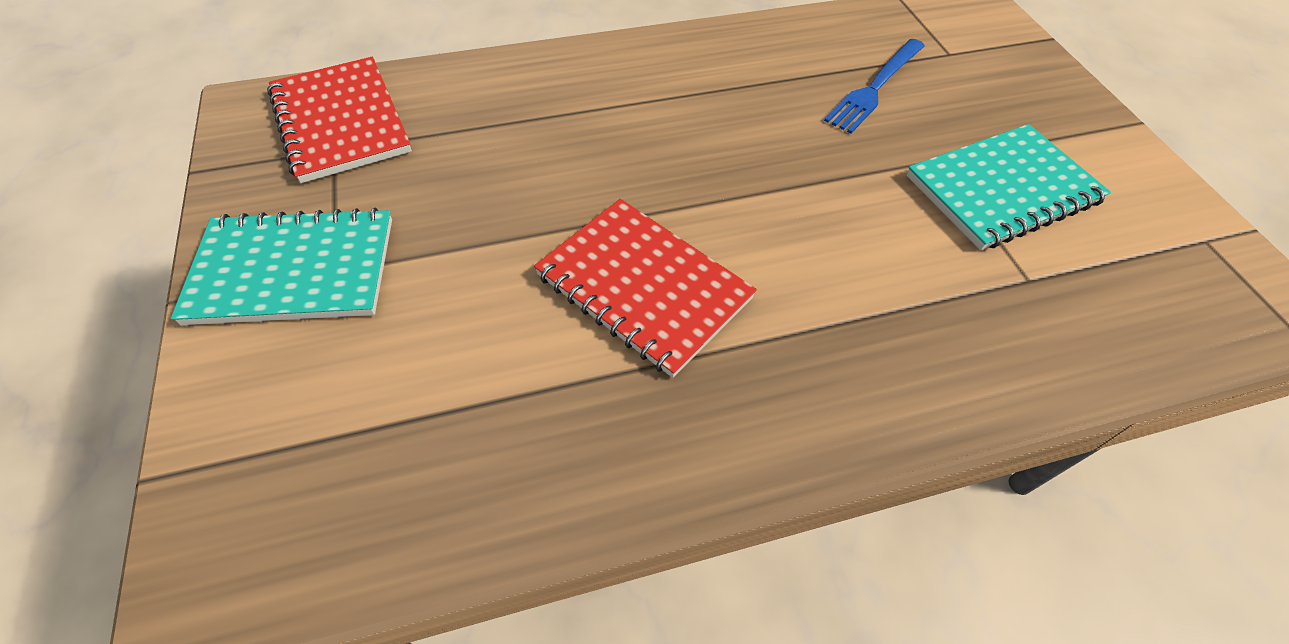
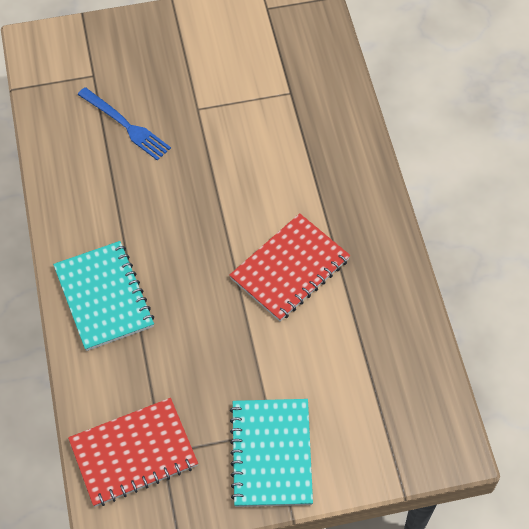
camera: 85 degrees left, 5 degrees up
(1002, 189) = (224, 84): turquoise notebook -> turquoise notebook (104, 297)

